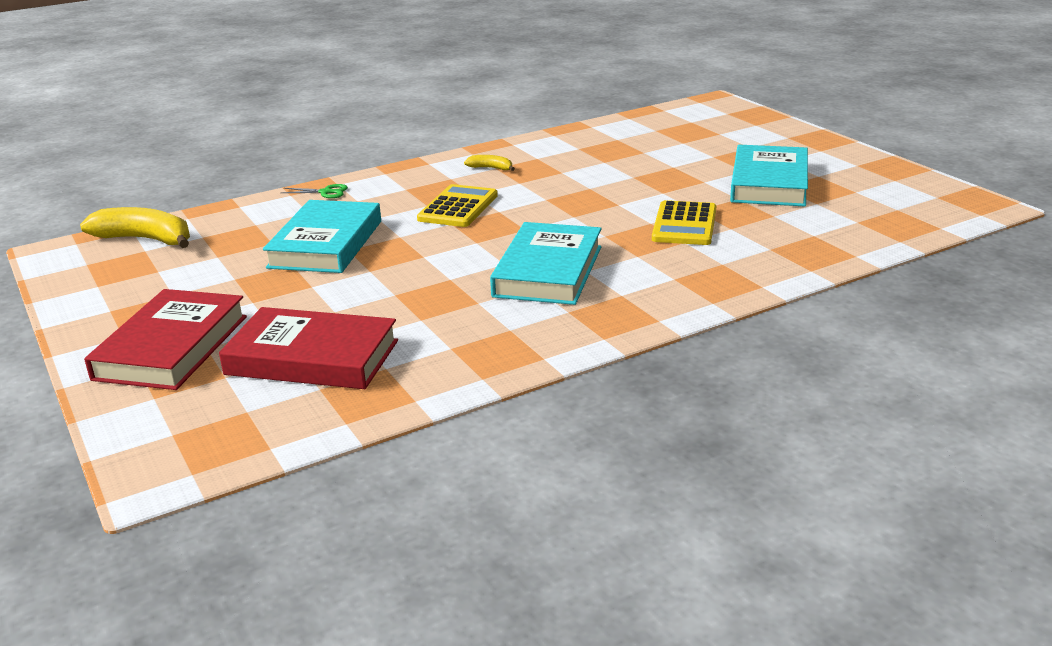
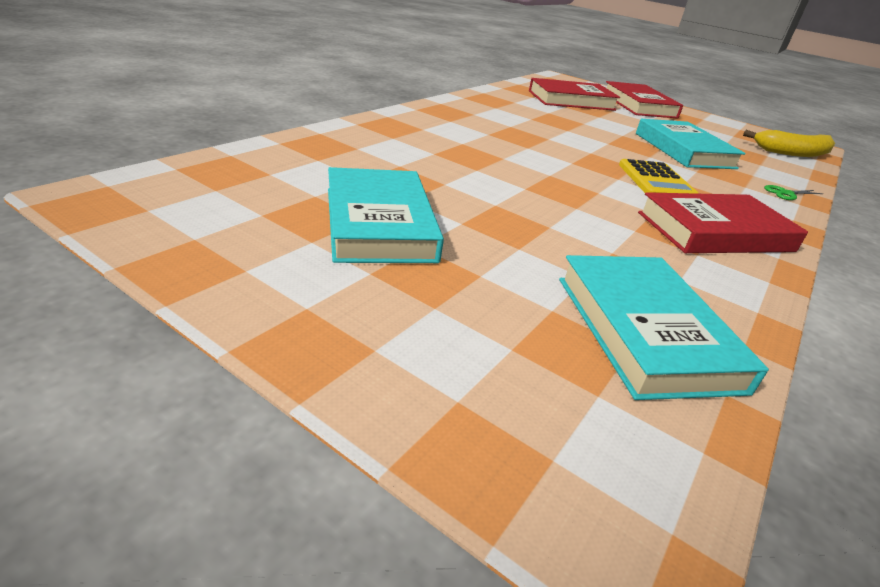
camera: 150 degrees right, 5 degrees up
(491, 168) = (715, 232): yellow banana -> red book
(548, 271) = (513, 133): turquoise book -> turquoise book (644, 331)
(684, 224) = (445, 168): yellow calculator -> none

